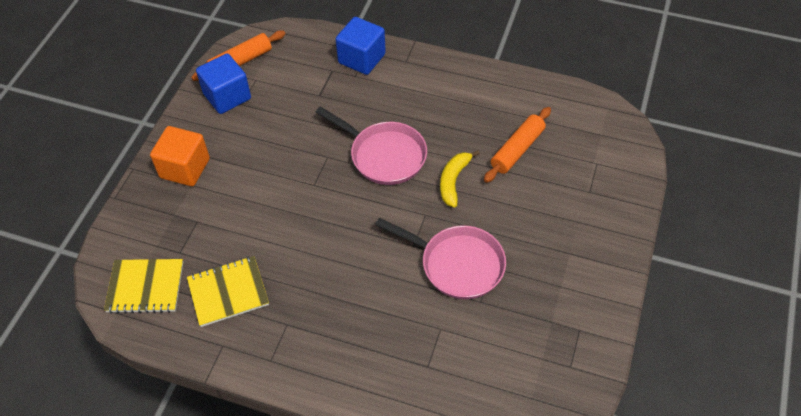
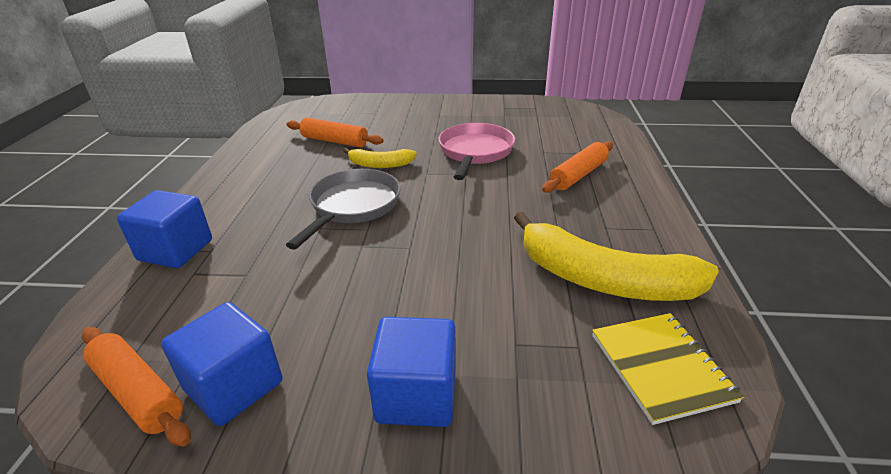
camera: 105 degrees left, 20 degrees down
(185, 168) = (416, 395): orange cube -> blue cube
(228, 292) = (603, 279): yellow notebook -> yellow banana
(379, 341) = (578, 175): none -> orange rolling pin
(384, 155) = (353, 206): pink pan -> grey pan

